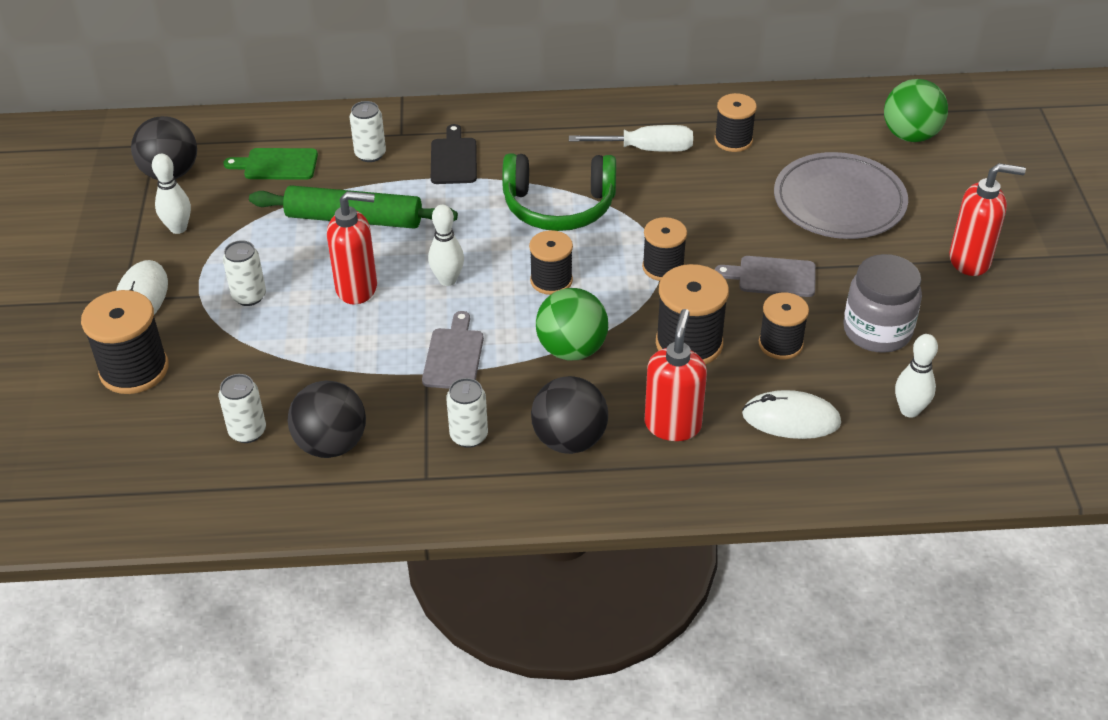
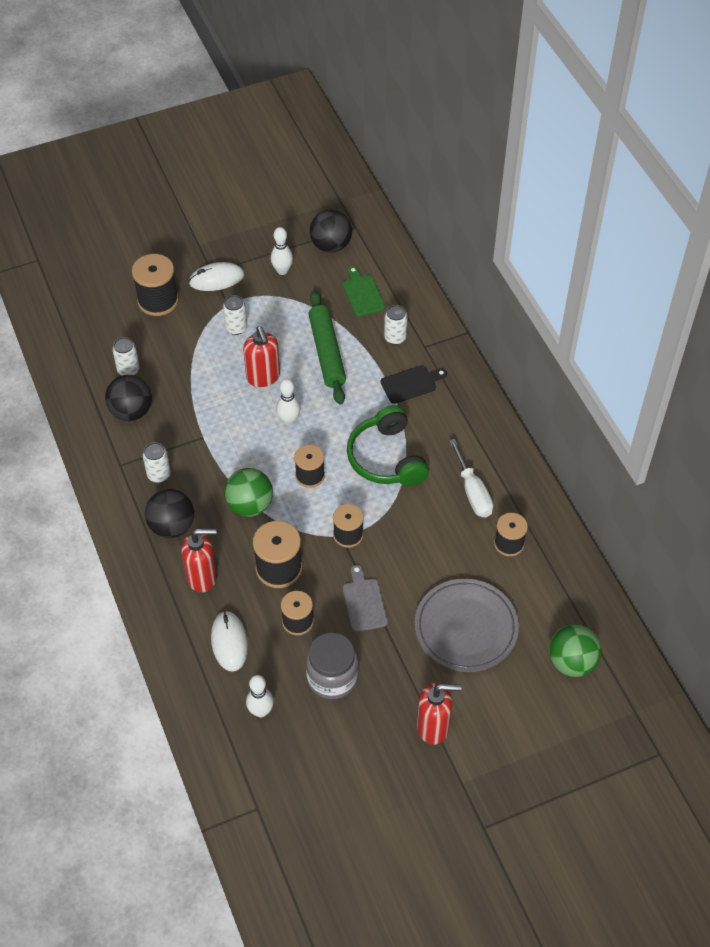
camera: 70 degrees right, 10 degrees up
(454, 356) = (222, 446): grey cutting board -> none
(970, 260) = (433, 727): red soap dispenser -> red soap dispenser turned 75 degrees counterclockwise

